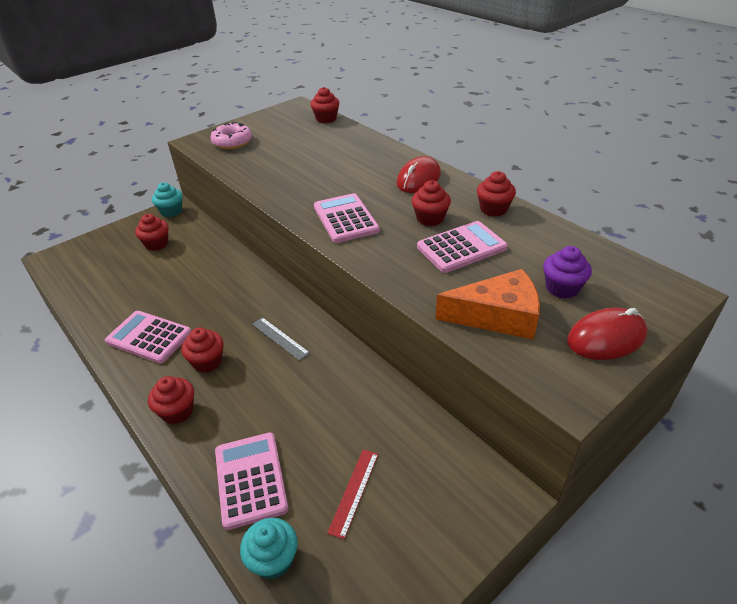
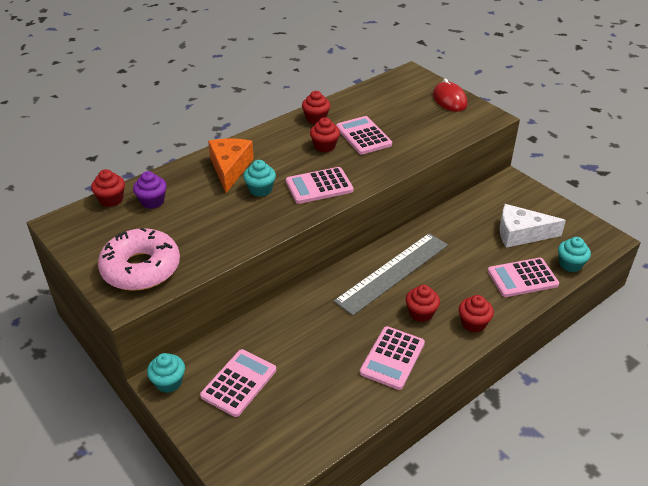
camera: 90 degrees left, 0 degrees up
(157, 244) = (239, 383): red cupcake -> pink calculator
(232, 142) = (141, 268): pink donut -> pink donut, size x1.64
(280, 338) = (393, 272): grey ruler -> grey ruler, size x2.32
(339, 184) = (260, 190): none -> turquoise cupcake
(354, 491) = (521, 234): red ruler -> white cheese
(418, 179) = (262, 148): red mouse -> none
(497, 316) = (434, 130): orange cheese -> orange cheese (230, 168)
(562, 288) = (407, 106): purple cupcake -> purple cupcake (152, 201)

